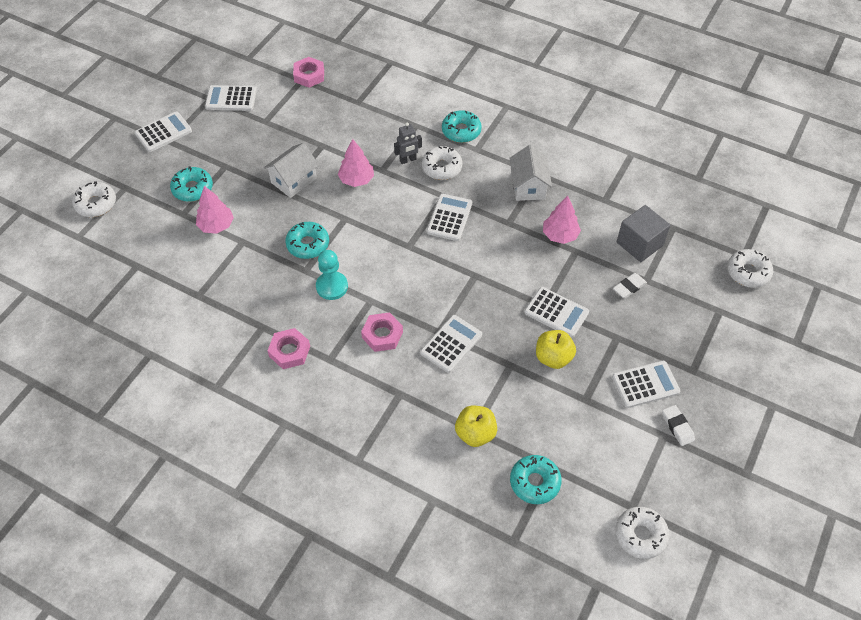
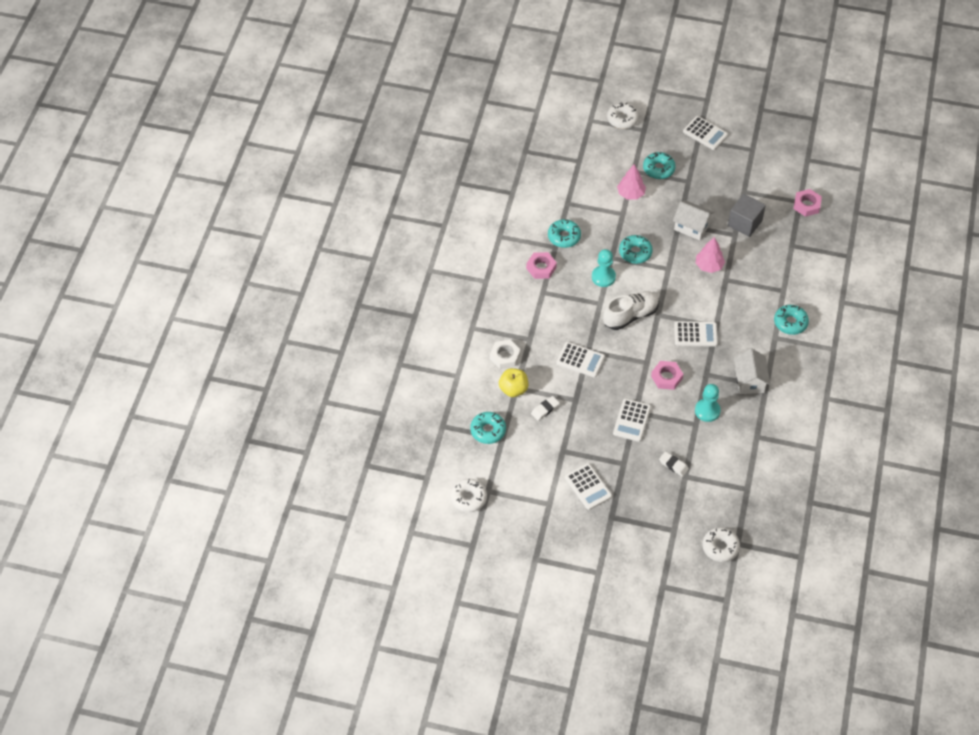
camera: 75 degrees right, 0 degrees up
(231, 99) = (758, 163): white calculator -> none
(250, 313) = (564, 237): none -> turquoise donut
(382, 335) = (573, 317): pink nut -> pink nut (666, 377)
(401, 273) = (630, 316): none -> white shoe
(408, 160) = (743, 294): grey robot -> none
(419, 431) = (505, 356): none -> white nut
(441, 167) = (745, 318): white donut -> none
(528, 186) = (749, 380): white house -> white house turned 75 degrees counterclockwise
(553, 358) = (591, 425): yellow apple -> none
(560, 235) = (707, 411): pink tree -> turquoise pawn
(639, 244) = (720, 467): grey cube -> grey cube (745, 223)
(677, 427) = (559, 511): white eraser -> white eraser (545, 409)

